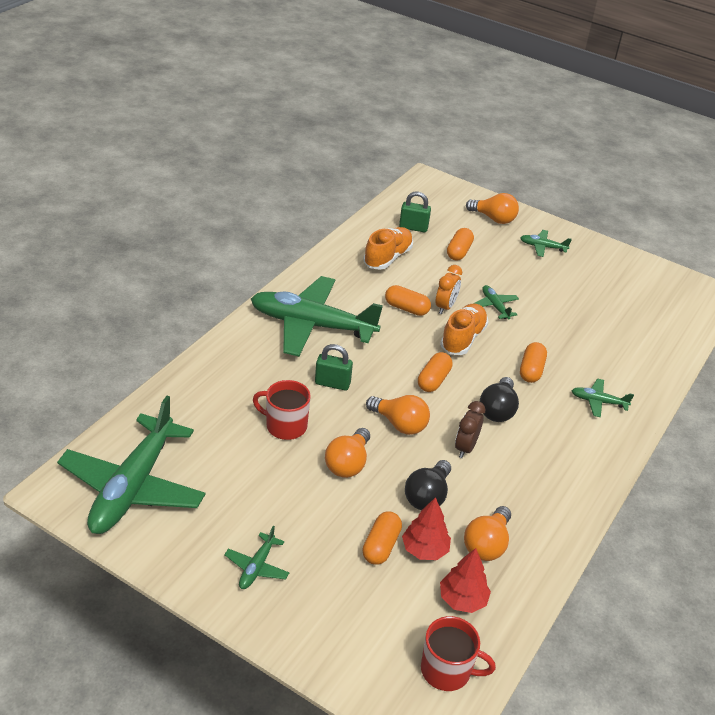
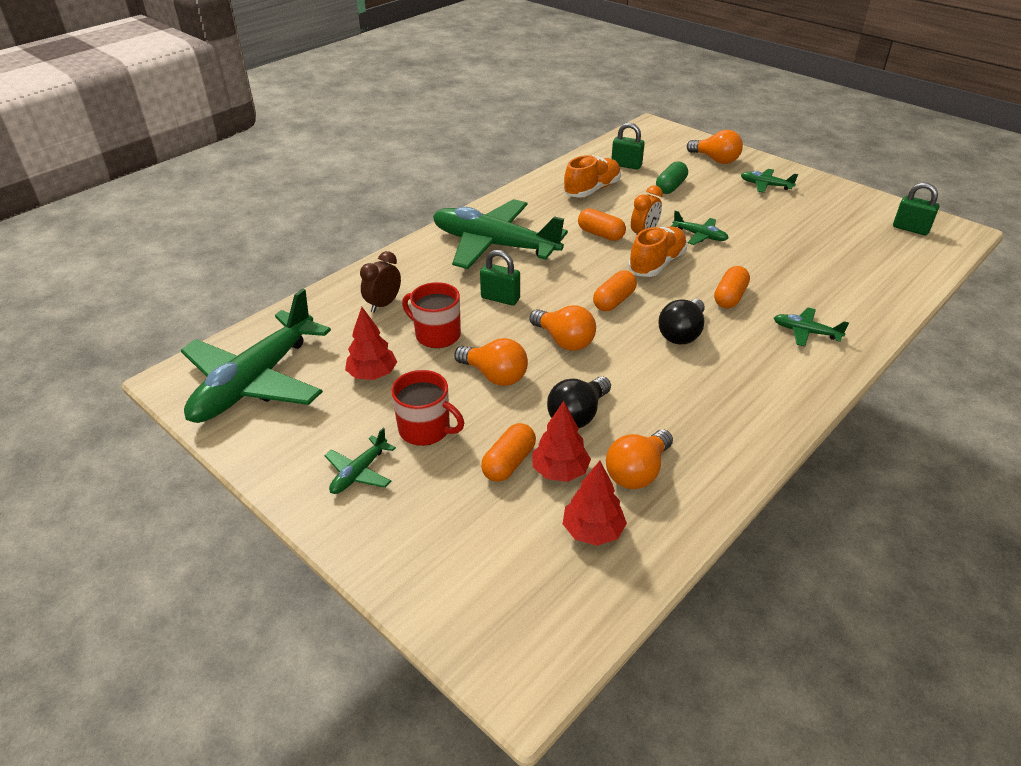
camera: 15 degrees right, 0 degrees up
(239, 471) = (372, 374): none -> red tree
(348, 463) = (495, 376): orange light bulb -> orange light bulb turned 90 degrees counterclockwise
(447, 670) = (553, 612): red mug -> red mug (426, 429)
(459, 252) = (670, 187): orange capsule -> green capsule
(465, 447) = (635, 368): brown clock -> brown clock (383, 304)
(495, 306) = (700, 236): green plane -> green plane turned 135 degrees clockwise
(670, 290) = (910, 229): none -> green padlock

